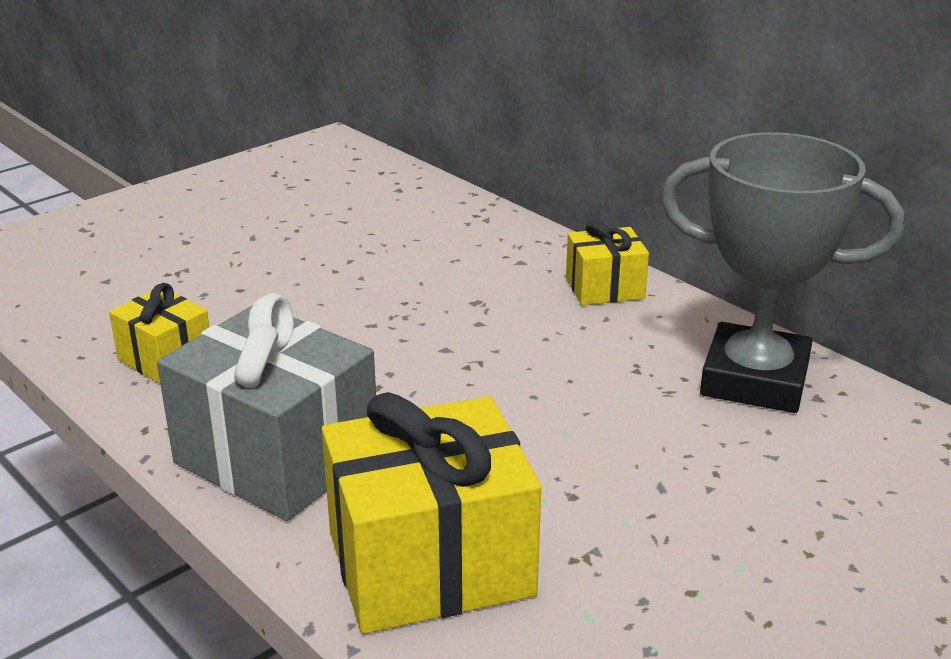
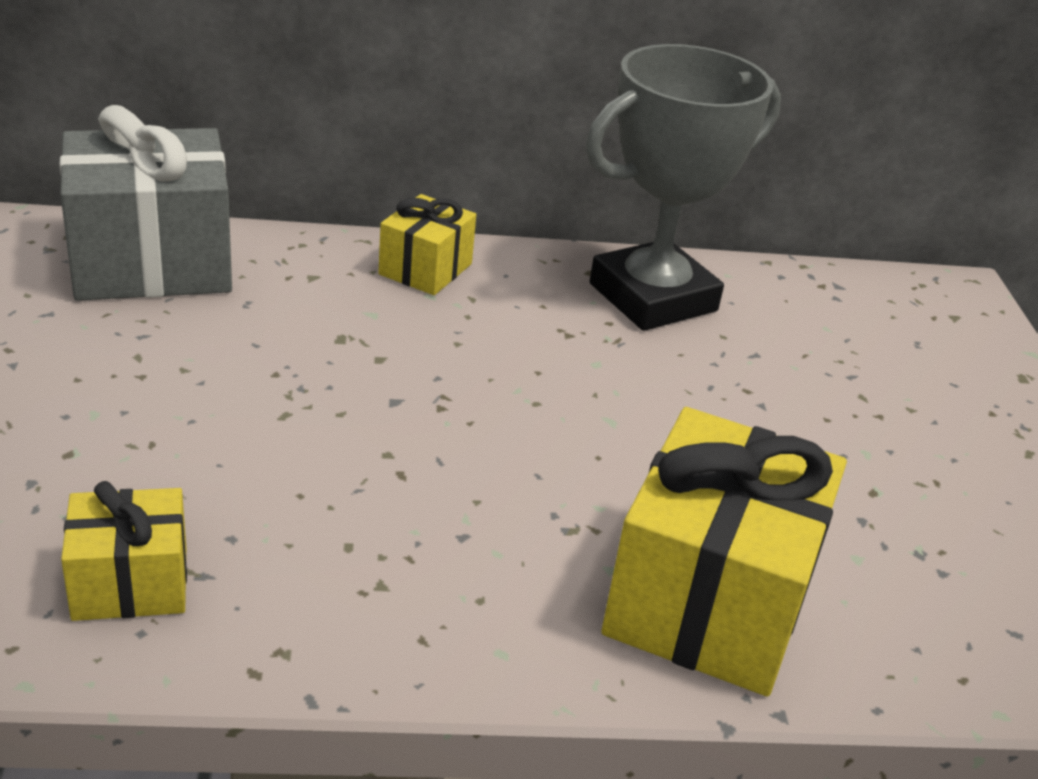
camera: 55 degrees left, 5 degrees up
(276, 457) = (436, 603): grey gift -> grey gift (152, 263)

